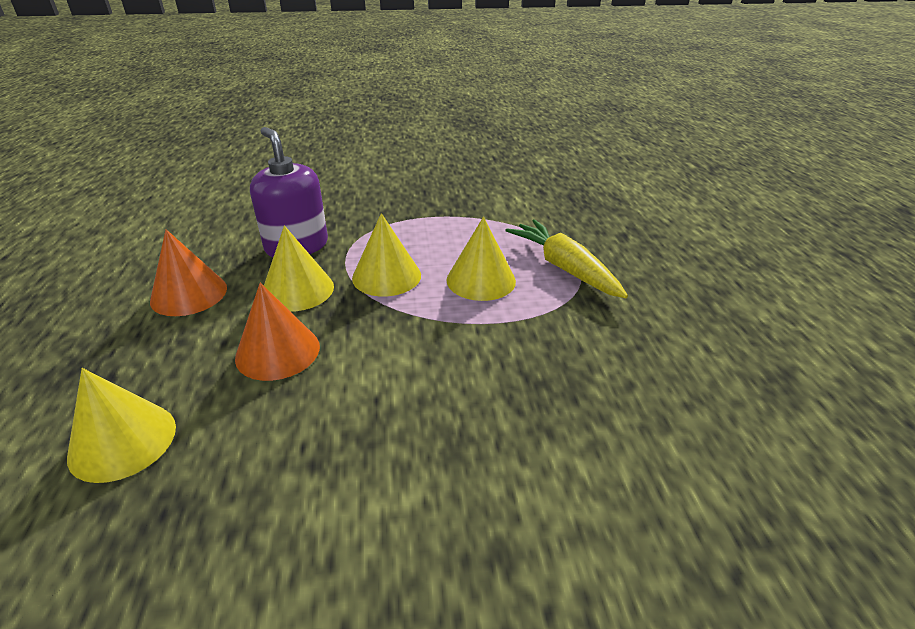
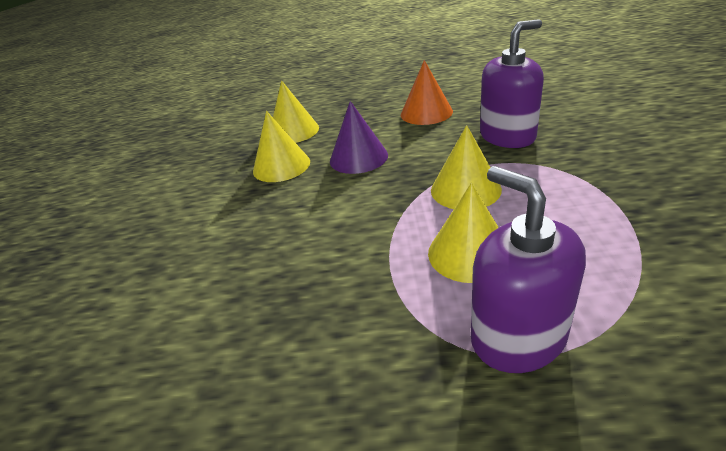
camera: 100 degrees right, 0 degrees up
(278, 351) = (358, 158): orange cone -> purple cone
(297, 290) = (436, 150): yellow cone -> yellow cone (281, 166)
(564, 268) = (518, 337): yellow carrot -> purple soap dispenser

